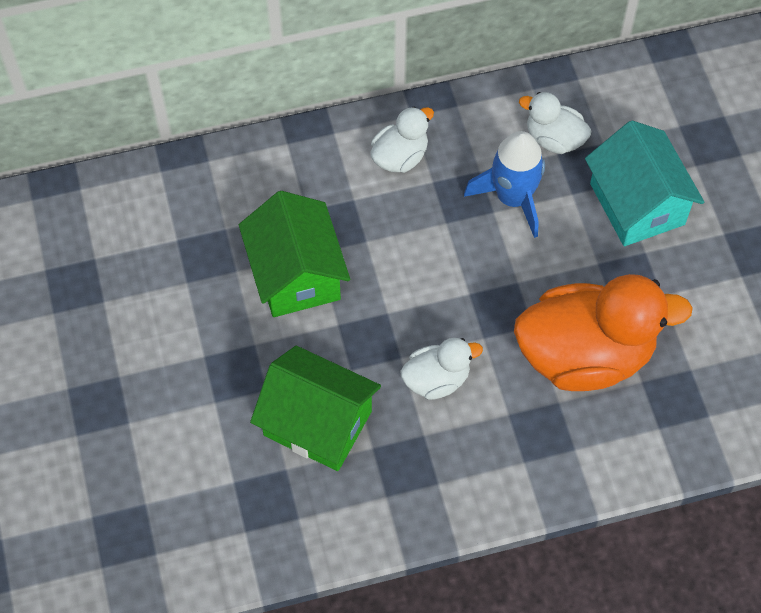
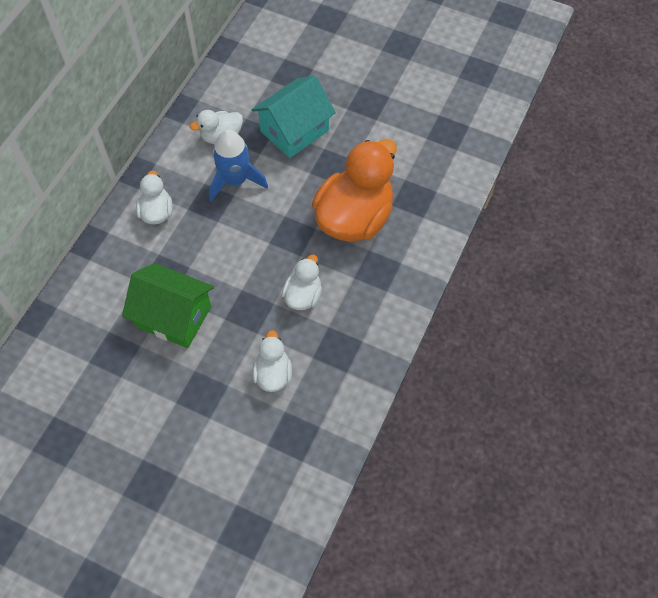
camera: 50 degrees left, 0 degrees up
(317, 423) = (273, 374): green house -> white duck
(637, 204) = (294, 131): turquoise house -> turquoise house turned 60 degrees counterclockwise

